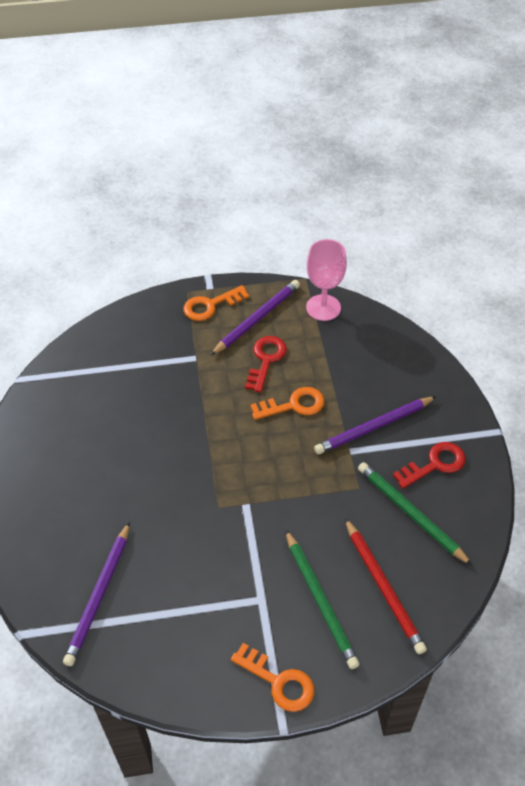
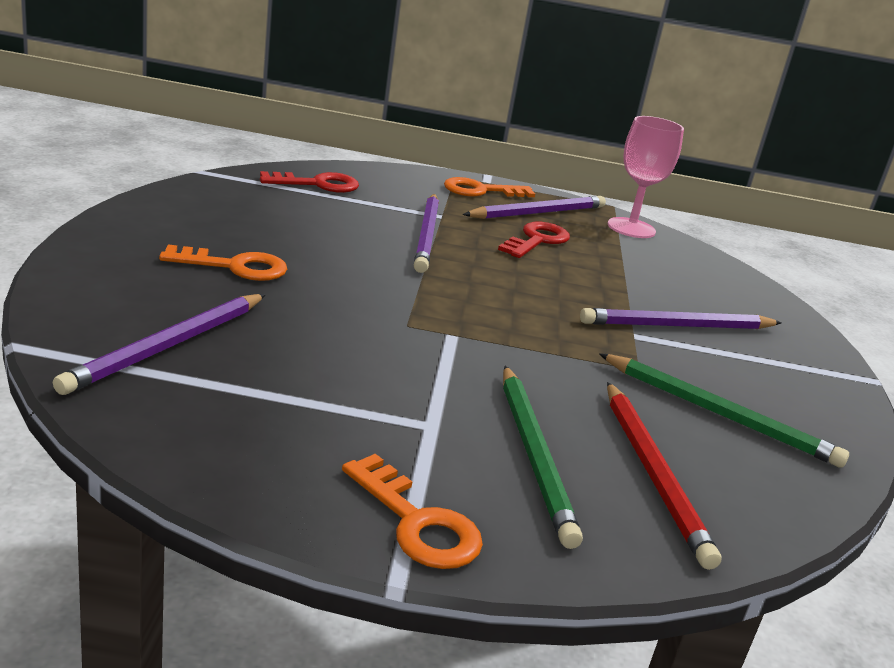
camera: 10 degrees right, 25 degrees down
(195, 391) = (427, 235): none -> purple pencil
(293, 405) = (561, 279): orange key -> orange key (234, 266)
(410, 514) = (719, 414): green pencil -> green pencil turned 150 degrees clockwise
(434, 464) = (768, 381): red key -> red key (317, 184)

